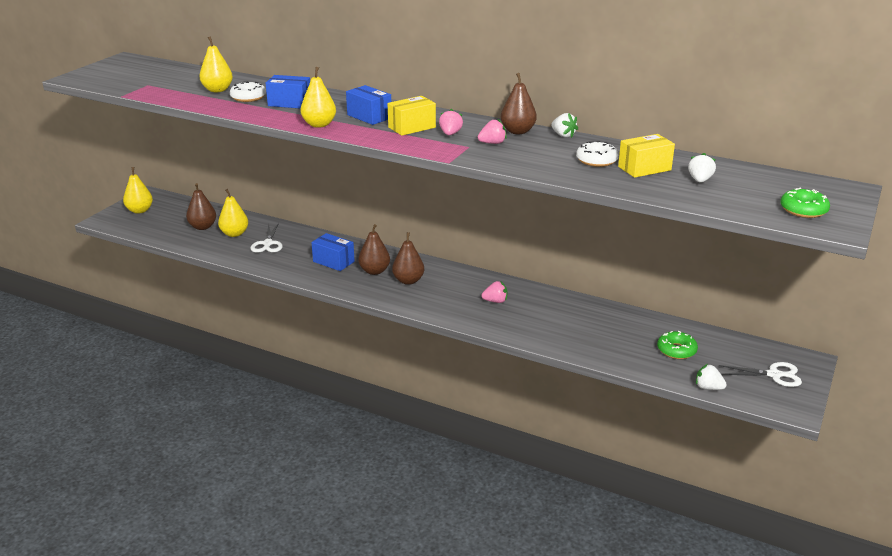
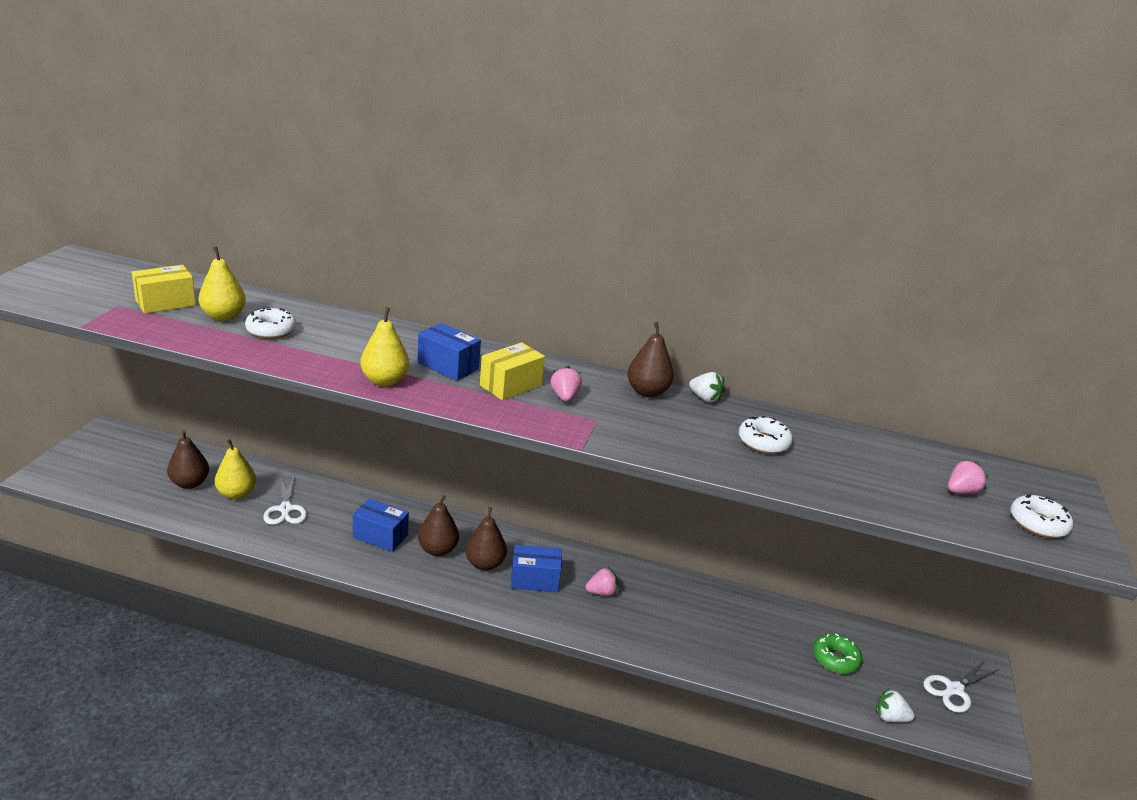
camera: 15 degrees left, 0 degrees up
(140, 210) = (94, 457): yellow pear -> none
(289, 103) = (332, 341): blue box -> blue box (534, 579)
(492, 143) = (624, 413): pink strawberry -> pink strawberry (961, 491)
(644, 168) = (825, 455): yellow box -> yellow box (165, 303)
(700, 180) = (898, 475): white strawberry -> none
(774, 375) = (954, 690): white scissors -> white scissors turned 150 degrees clockwise
(803, 210) = (1038, 523): green donut -> white donut

